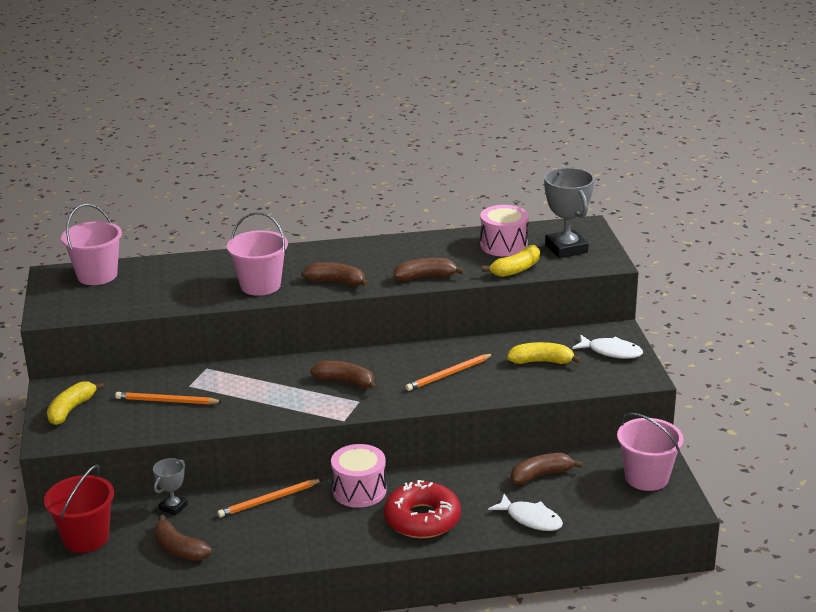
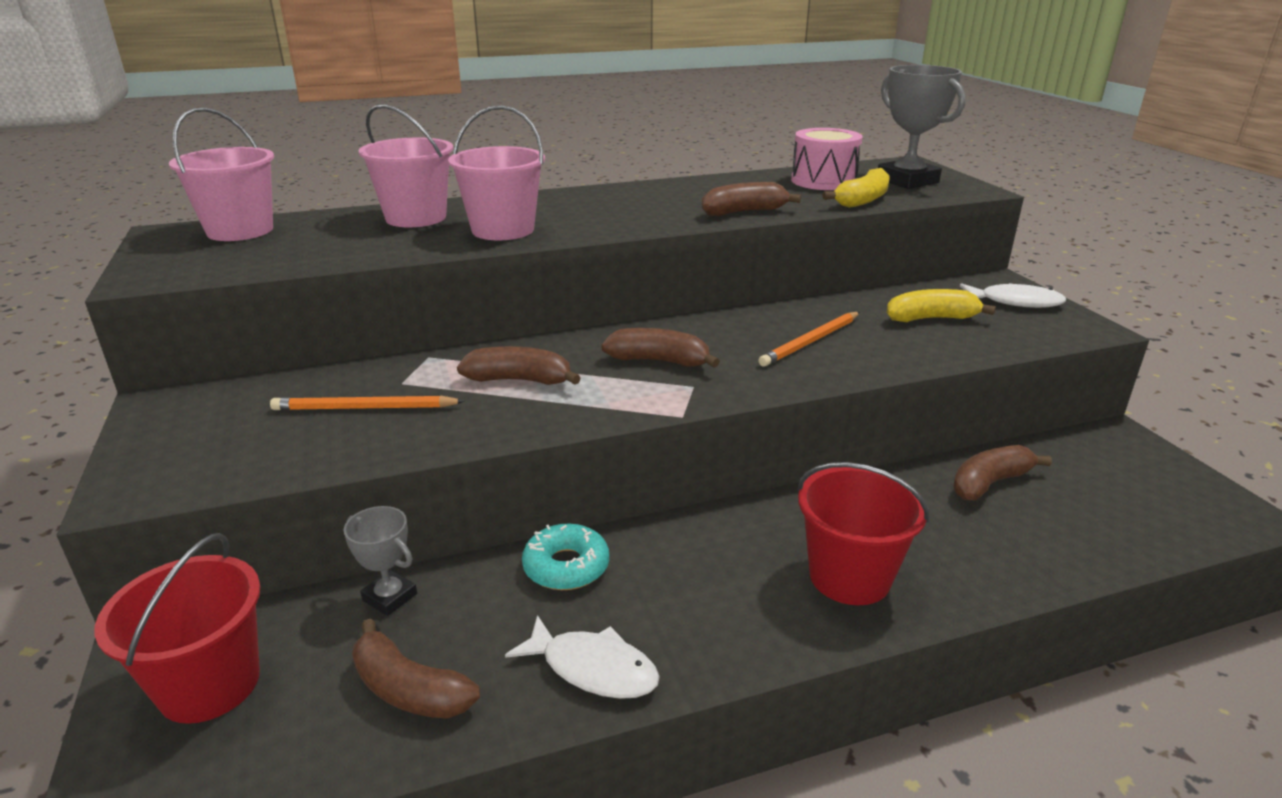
camera: 10 degrees left, 0 degrees up
(71, 409) = (186, 434): yellow banana -> none
(173, 507) = (389, 597): grey trophy -> grey trophy turned 75 degrees counterclockwise
(269, 500) = (566, 566): orange pencil -> turquoise donut
(336, 282) = (617, 222): brown banana -> brown banana (519, 380)
(359, 490) = (717, 534): pink drum -> none
(422, 519) = (849, 577): red donut -> red bucket
(531, 519) = (1029, 558): white fish -> white fish (593, 668)
(646, 477) = (1146, 473): pink bucket -> pink bucket (416, 218)

